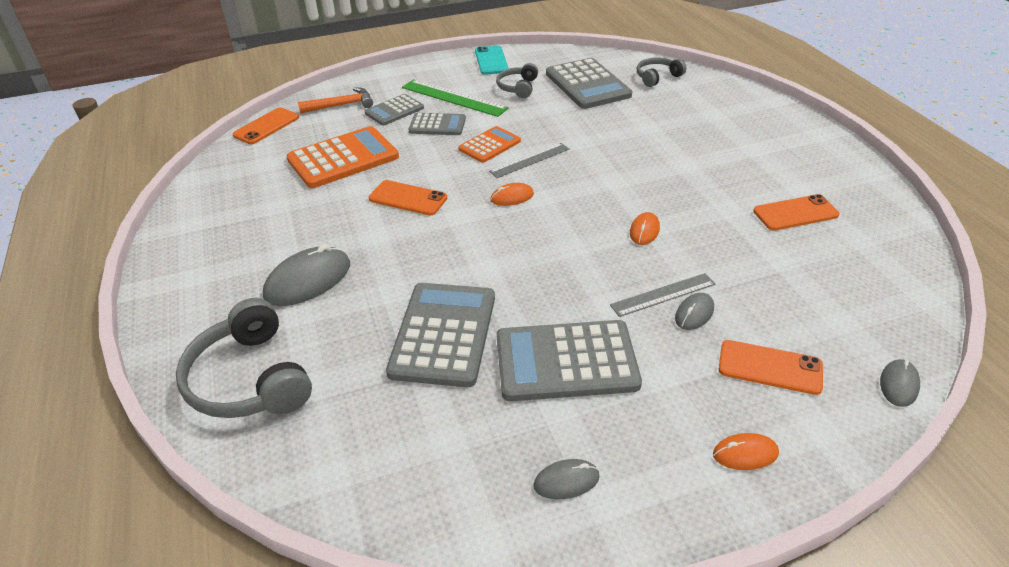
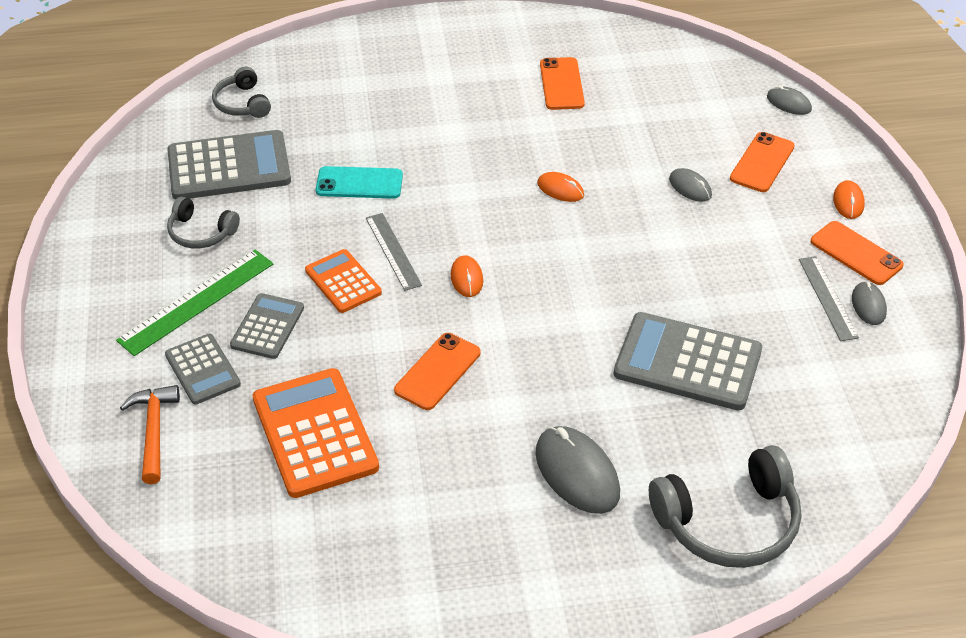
camera: 80 degrees left, 5 degrees up
(266, 126) = (177, 527): orange phone -> orange phone (856, 253)
(491, 61) = (101, 248): turquoise phone -> turquoise phone (359, 183)
(566, 361) = (738, 281): grey calculator -> none
(663, 295) = (661, 200): grey ruler -> grey ruler (828, 298)

